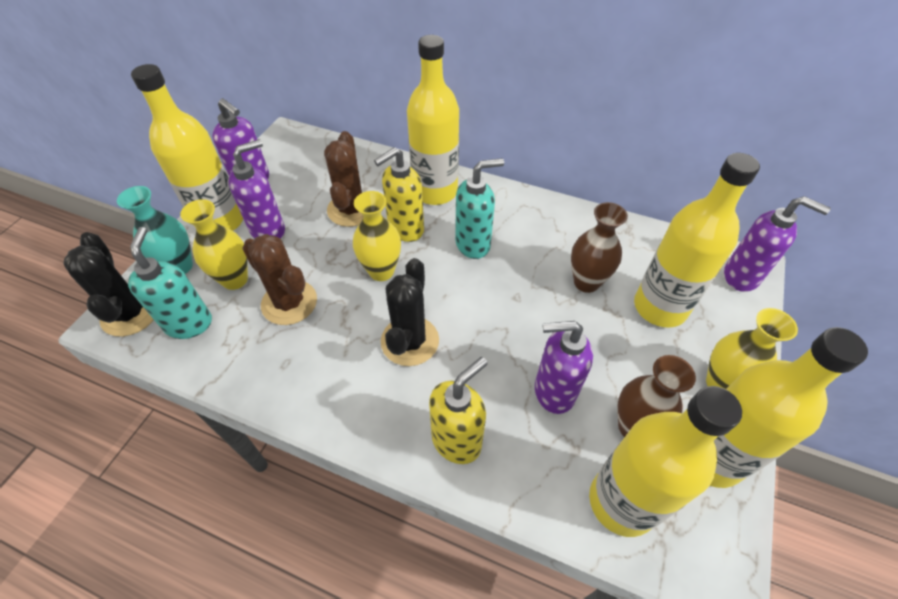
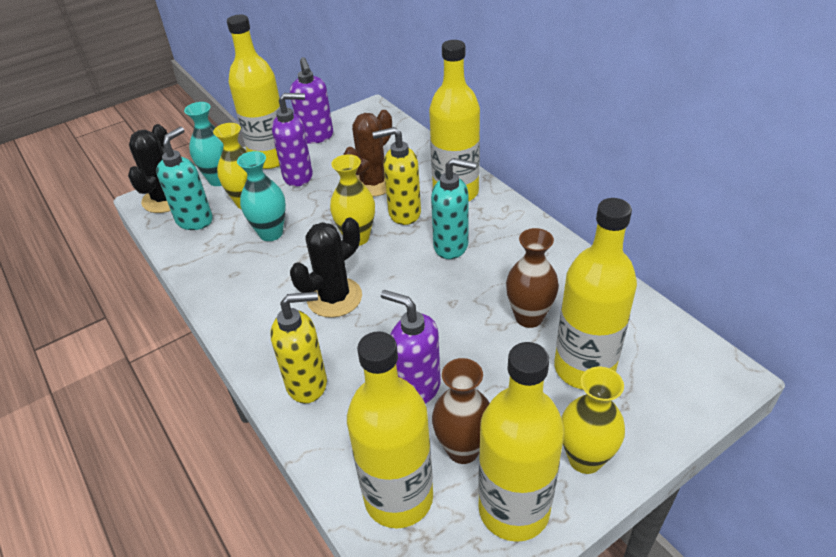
camera: 35 degrees right, 10 degrees down
(289, 302) = (271, 233): brown cactus -> turquoise vase
(741, 276) = (705, 380): purple soap dispenser -> none

